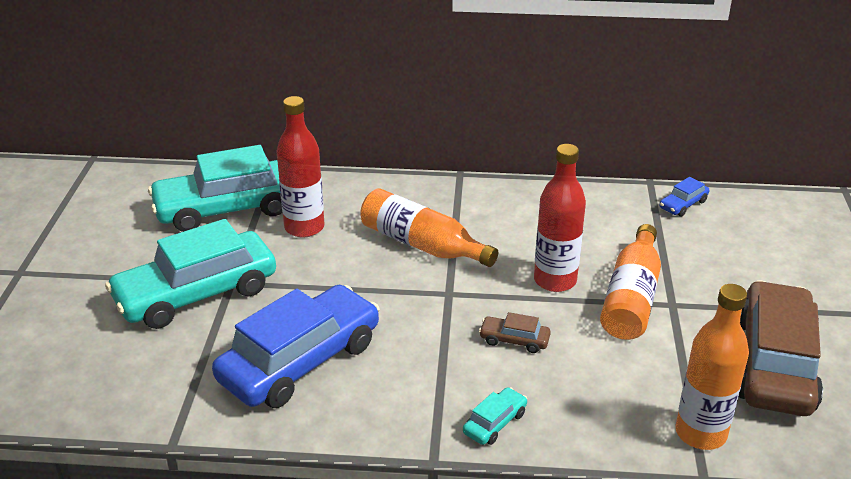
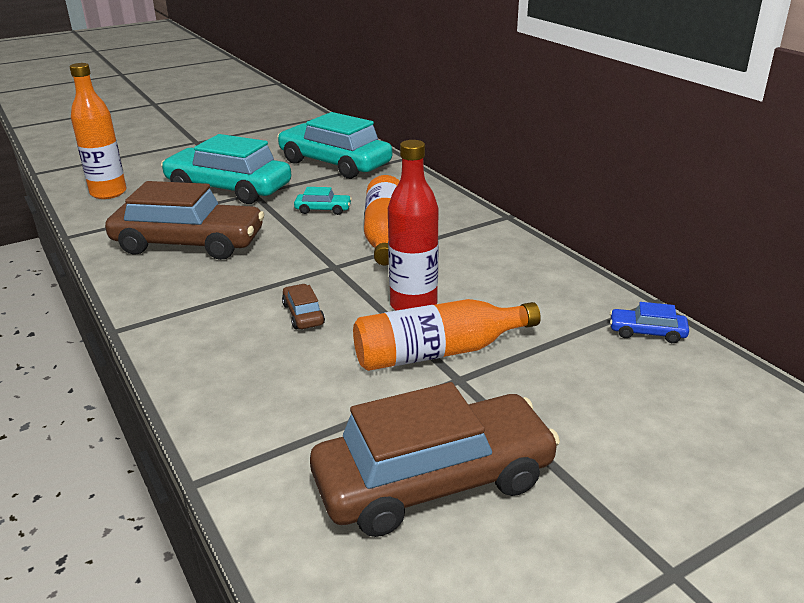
camera: 55 degrees right, 5 degrees down
(300, 361) = (189, 243): blue car -> brown car
(304, 227) = (347, 191): red bottle -> none
(495, 423) = (182, 342): turquoise car -> turquoise car (323, 210)
(700, 433) = (261, 461): orange bottle -> orange bottle (108, 193)

